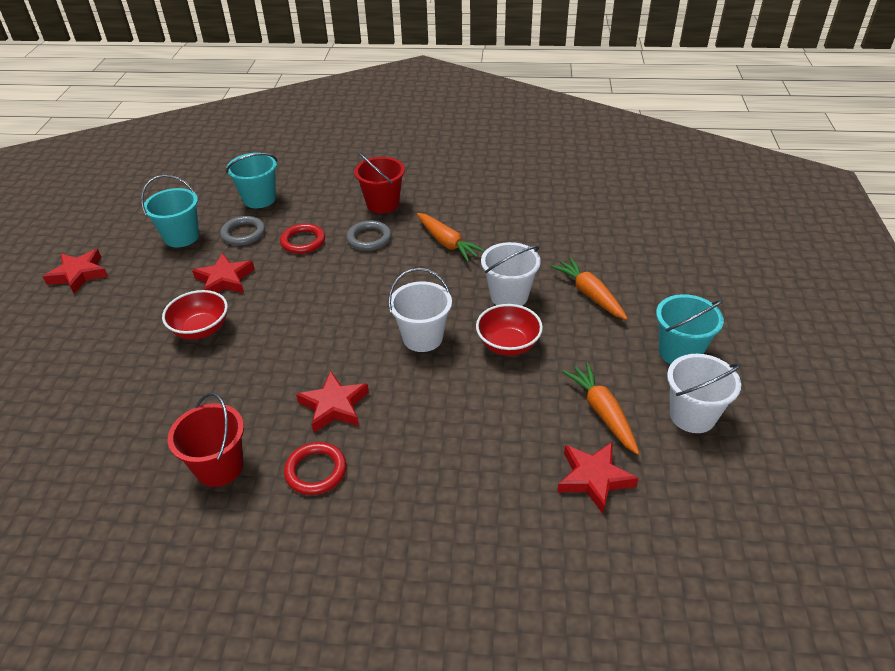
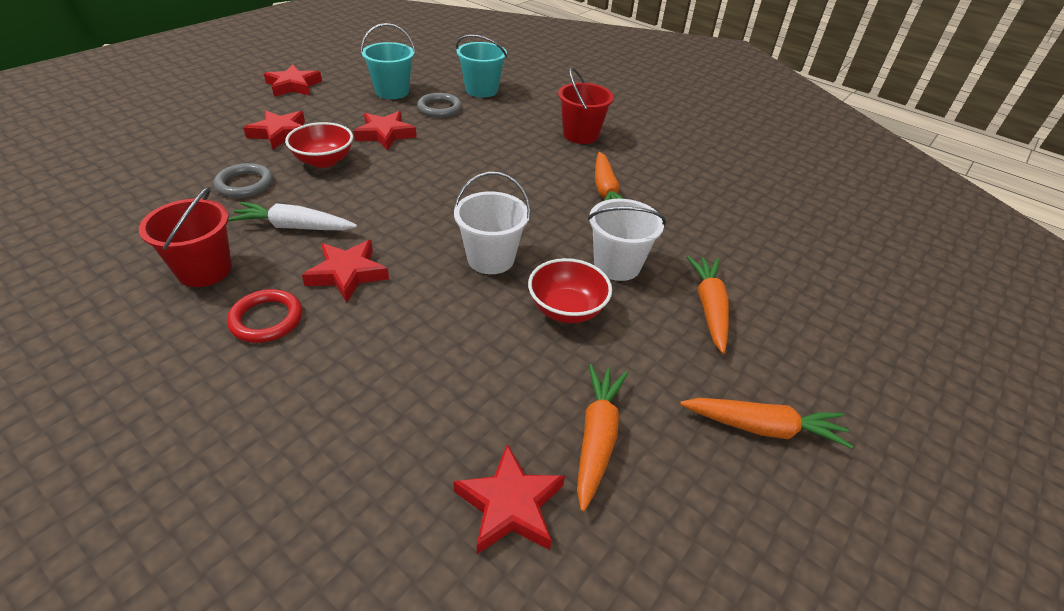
camera: 30 degrees right, 0 degrees up
(128, 325) = (280, 133): none -> red star
(248, 395) = (294, 227): none -> white carrot
(303, 241) = (479, 134): red ring -> none
(369, 238) = (537, 156): grey ring -> grey ring (245, 184)
(679, 352) = (762, 427): turquoise bucket -> orange carrot
(692, 415) = (708, 512): white bucket -> none

